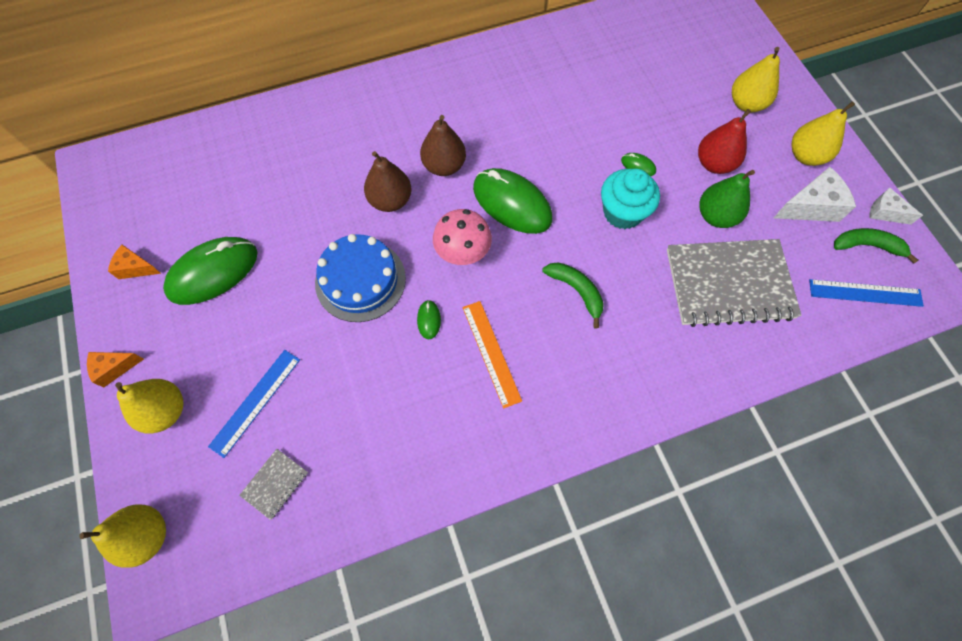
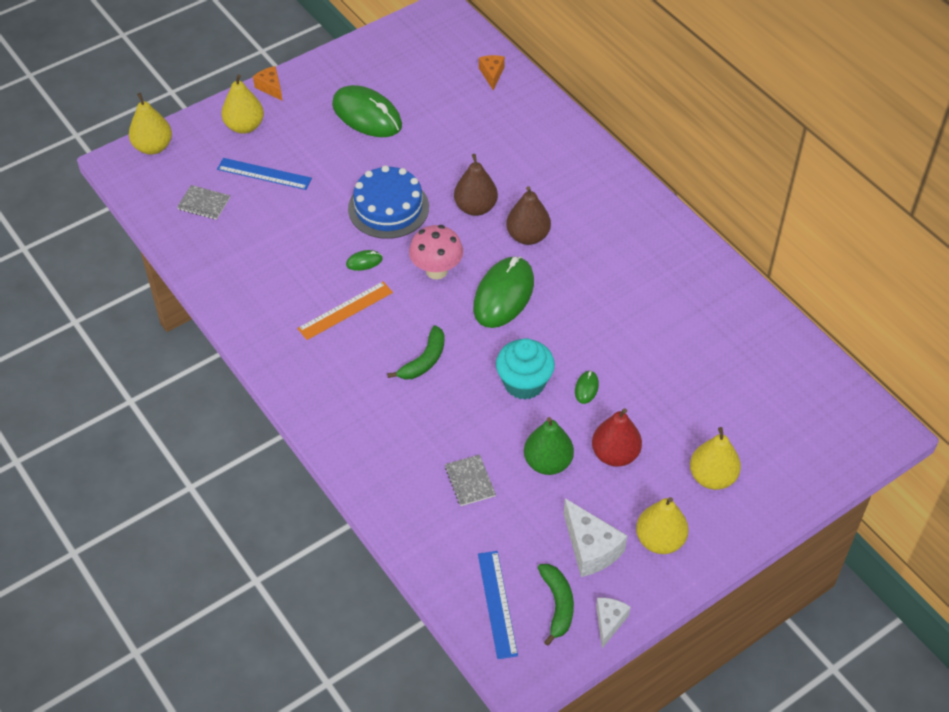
camera: 75 degrees right, 15 degrees down
(136, 268) = (357, 70): orange cheese -> orange cheese (492, 74)
(729, 284) = (470, 481): grey notebook -> grey notebook, size x0.42

